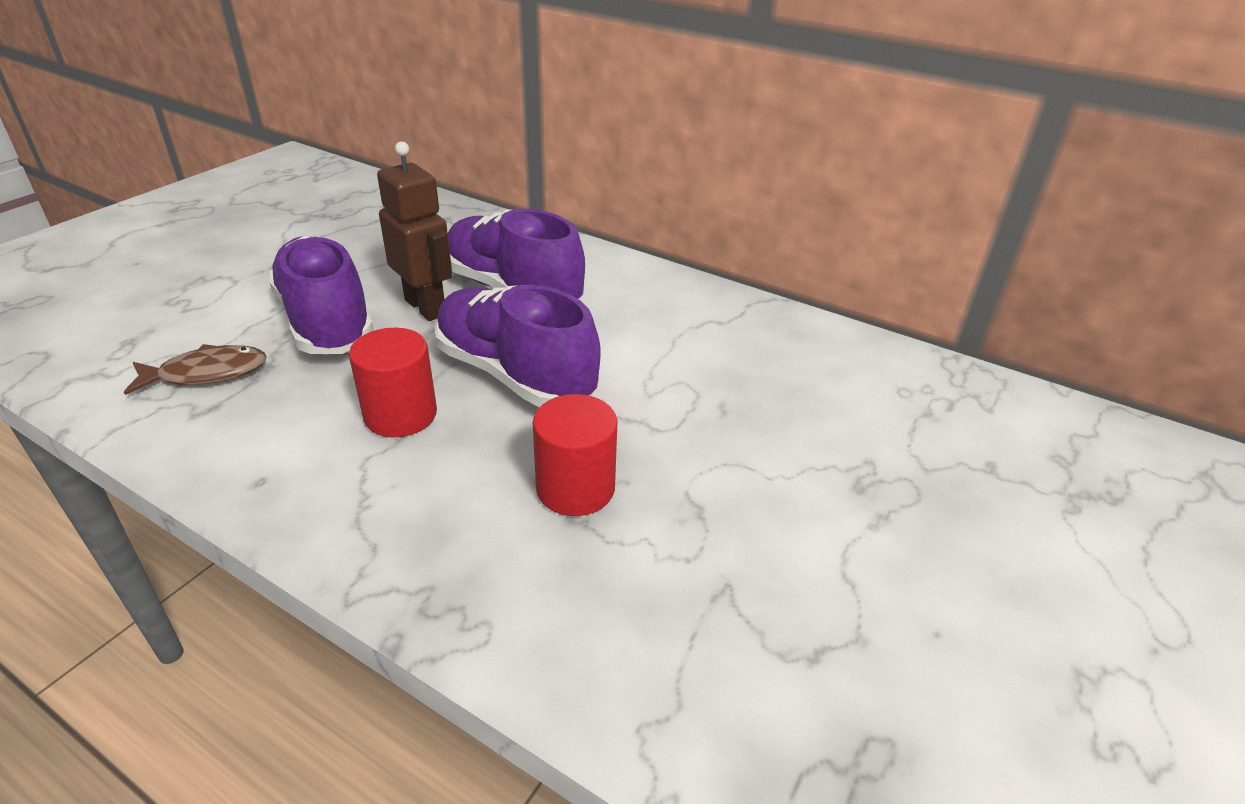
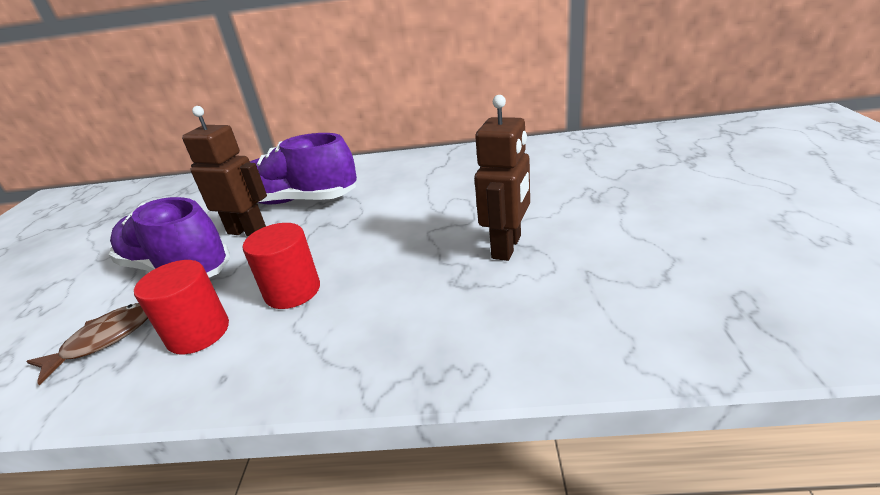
camera: 25 degrees left, 5 degrees down
(515, 374) = (348, 237): purple shoe -> none
(575, 488) = (451, 271): red cylinder -> red cylinder (198, 333)
(670, 493) = (507, 247): none -> brown robot

